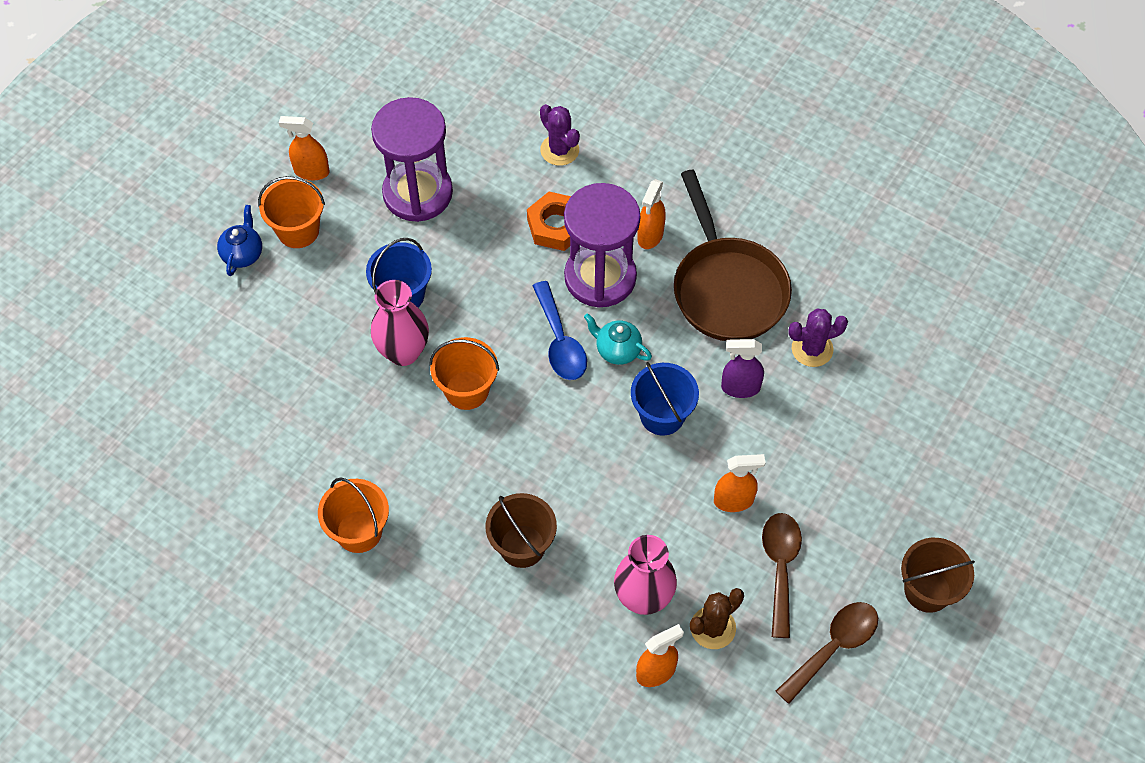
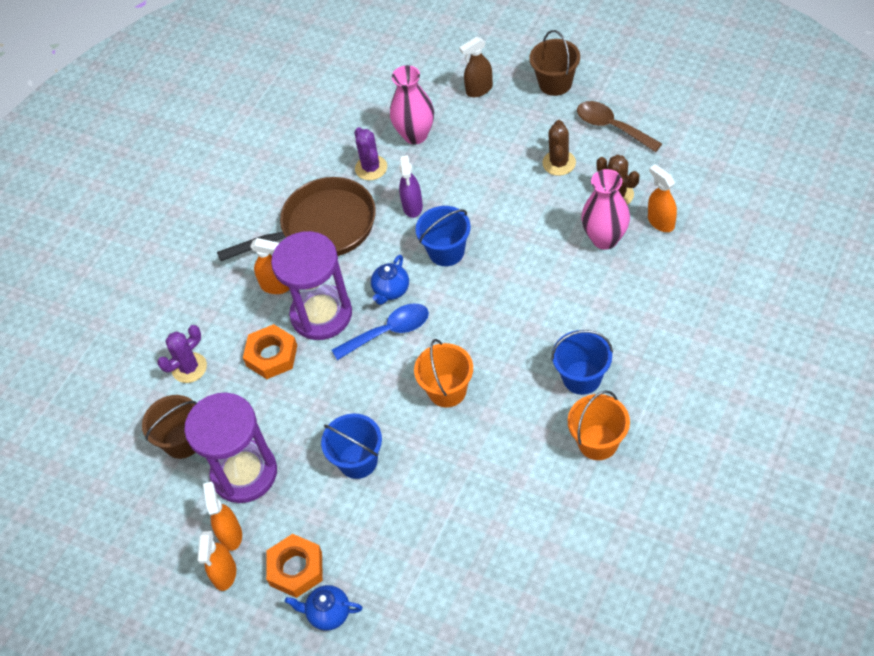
camera: 90 degrees left, 5 degrees down
(298, 230) = (296, 569): orange bucket -> orange nut
(403, 352) = (417, 447): pink vase -> pink vase (415, 135)
(447, 531) = (582, 377): none -> blue bucket
(522, 546) = (582, 323): brown bucket -> brown bucket (183, 441)
(617, 350) = (391, 291): turquoise teapot -> blue teapot
(734, 501) = (511, 197): orange spray bottle -> orange spray bottle (230, 534)
(780, 568) = (559, 163): brown spoon -> brown cactus
(929, 492) = (479, 90): none -> brown spray bottle

